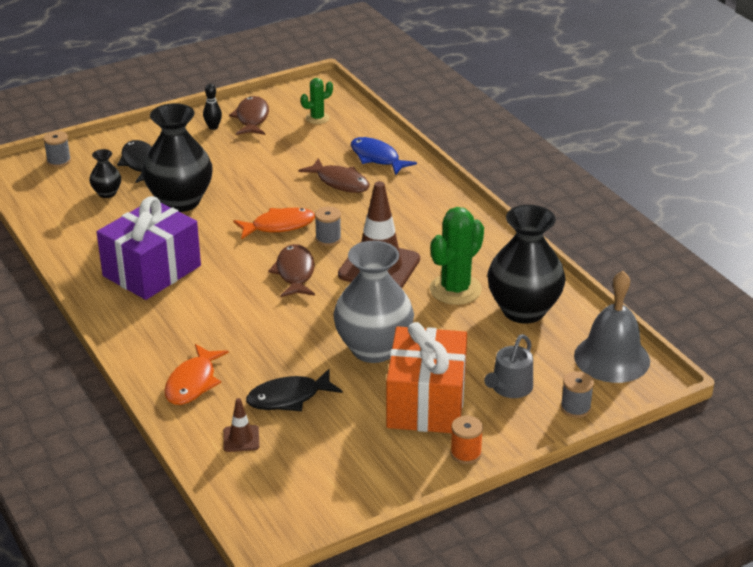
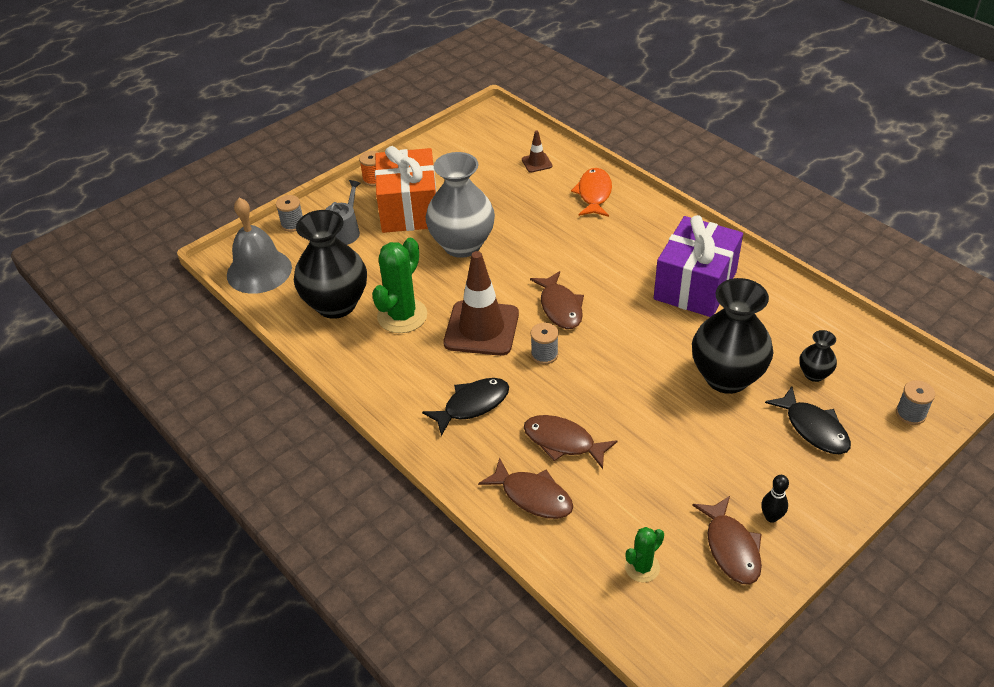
camera: 170 degrees right, 10 degrees up
(279, 226) = (602, 362): orange fish -> none
(288, 398) = (515, 195): black fish -> black fish (472, 405)
(377, 158) = (533, 496): blue fish -> brown fish

